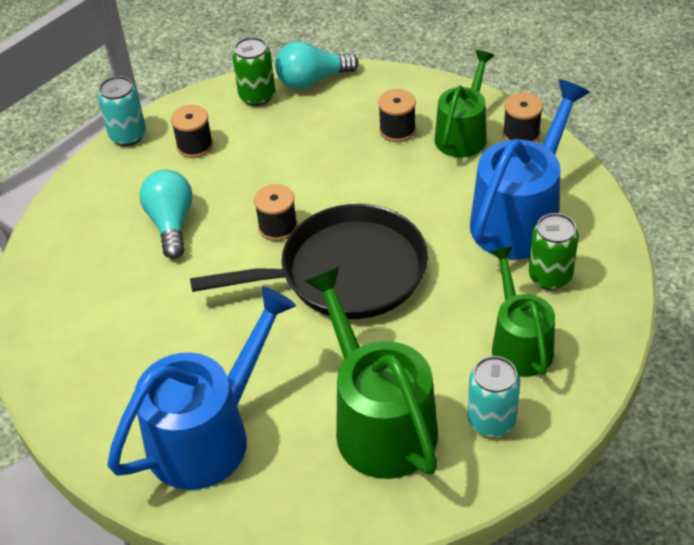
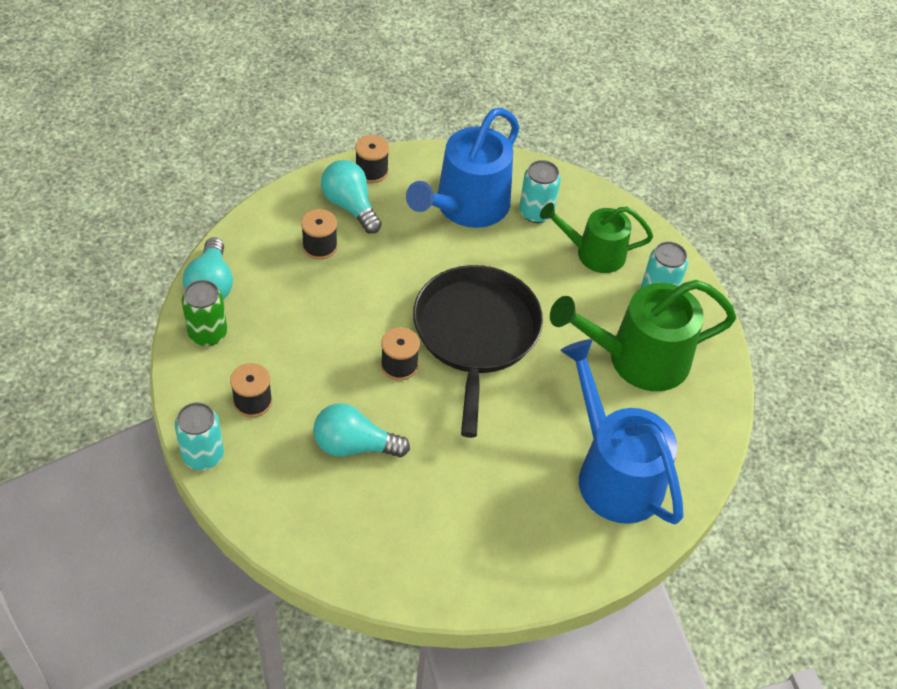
camera: 80 degrees left, 5 degrees up
(463, 134) = (350, 206): green watering can -> turquoise light bulb
(520, 218) = (467, 206): blue watering can -> blue watering can turned 105 degrees counterclockwise
(550, 276) = (536, 212): green can -> turquoise can

